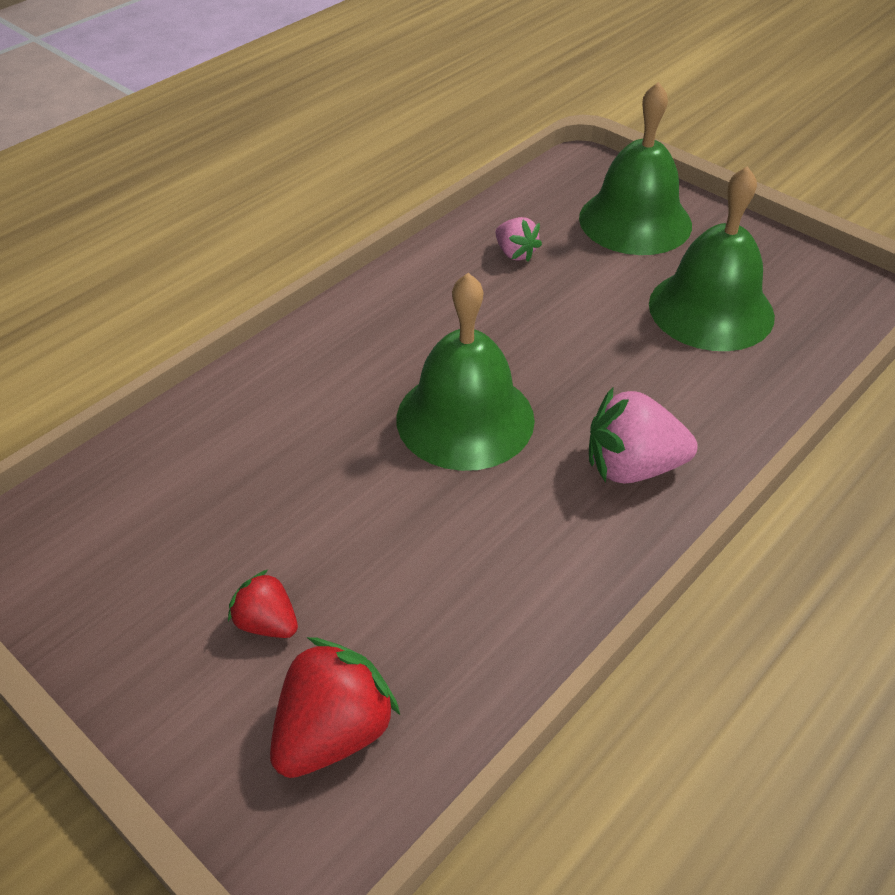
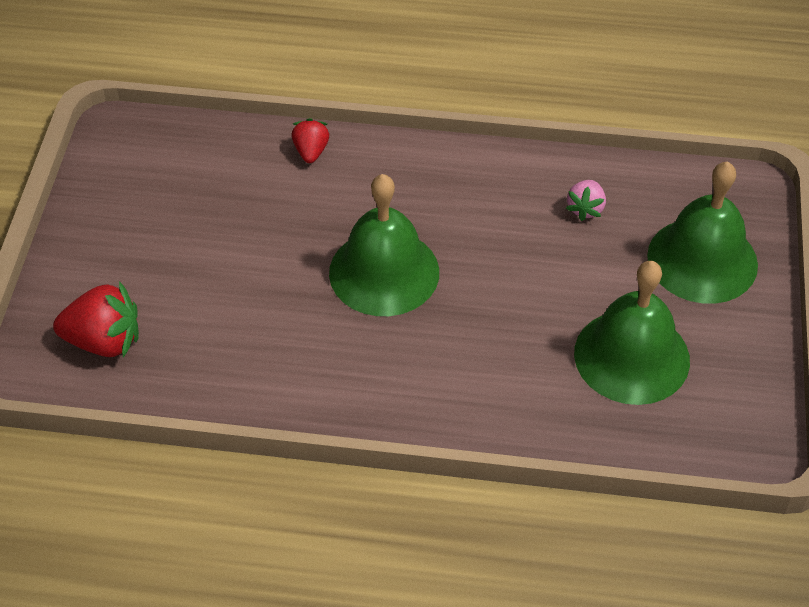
camera: 55 degrees right, 5 degrees up
(267, 623) = (150, 271): red strawberry -> red strawberry (311, 151)
(632, 467) = (415, 382): pink strawberry -> none

